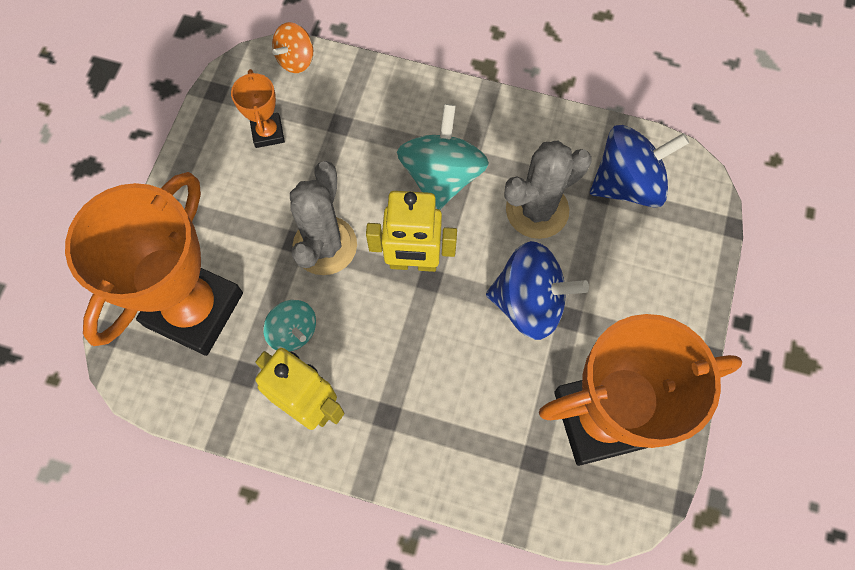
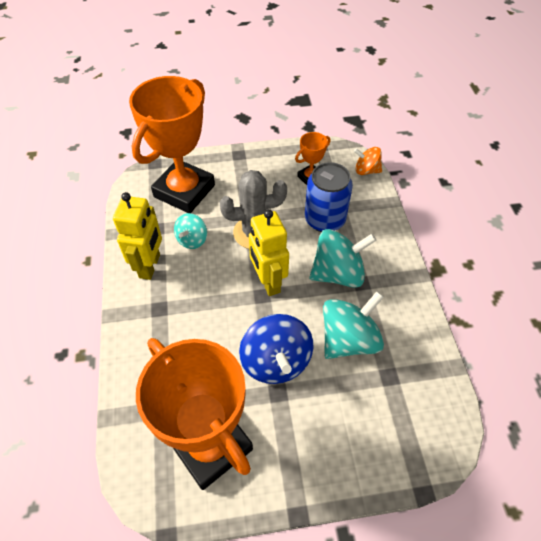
camera: 65 degrees right, 15 degrees down
(194, 309) = (184, 191): orange trophy -> orange trophy turned 60 degrees counterclockwise
(350, 150) = (325, 219): none -> blue can
(537, 210) = (348, 339): grey cactus -> turquoise spinning top
(627, 183) = (409, 393): blue spinning top -> none

